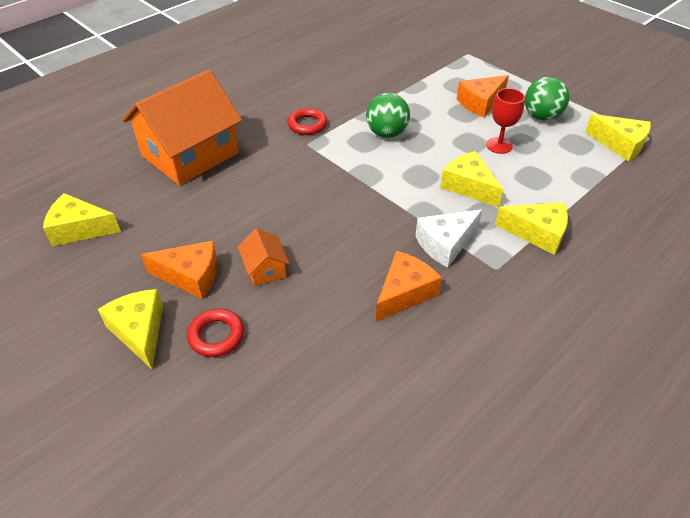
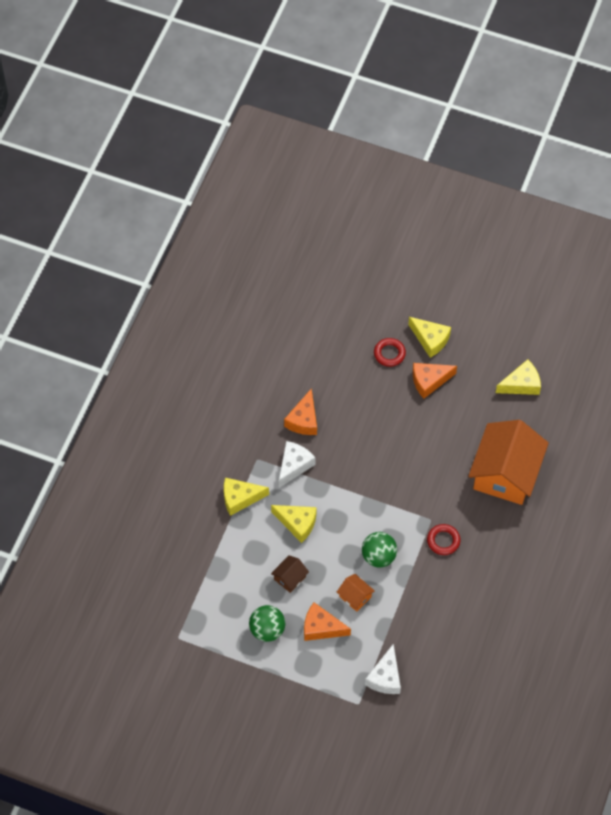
camera: 155 degrees right, 15 degrees up
(265, 269) = (391, 403): orange house -> orange house (355, 596)
(433, 60) = (385, 677): none -> white cheese
(480, 103) = (321, 627): orange cheese -> orange cheese turned 105 degrees counterclockwise
(499, 145) = (290, 578): red goblet -> brown house
(620, 144) = (200, 618): yellow cheese -> none

